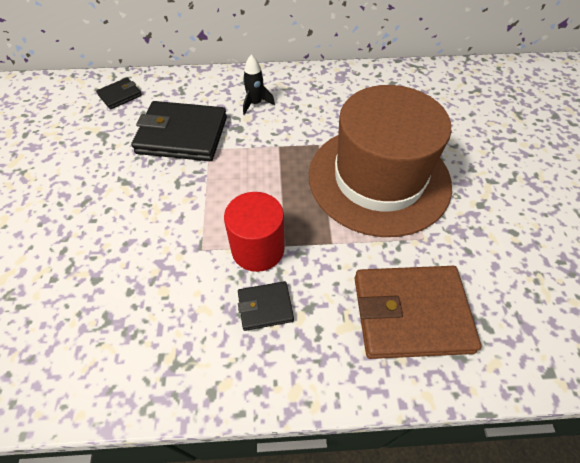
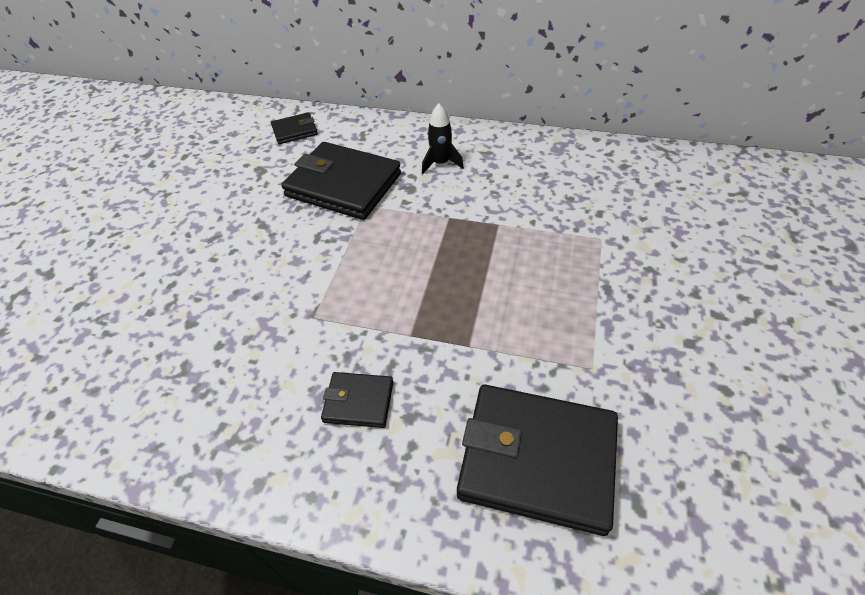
camera: 20 degrees right, 5 degrees down
(258, 249) = (377, 331): red cylinder -> none
(379, 179) = (560, 280): brown hat -> none
(411, 313) = (537, 459): brown wallet -> black wallet

